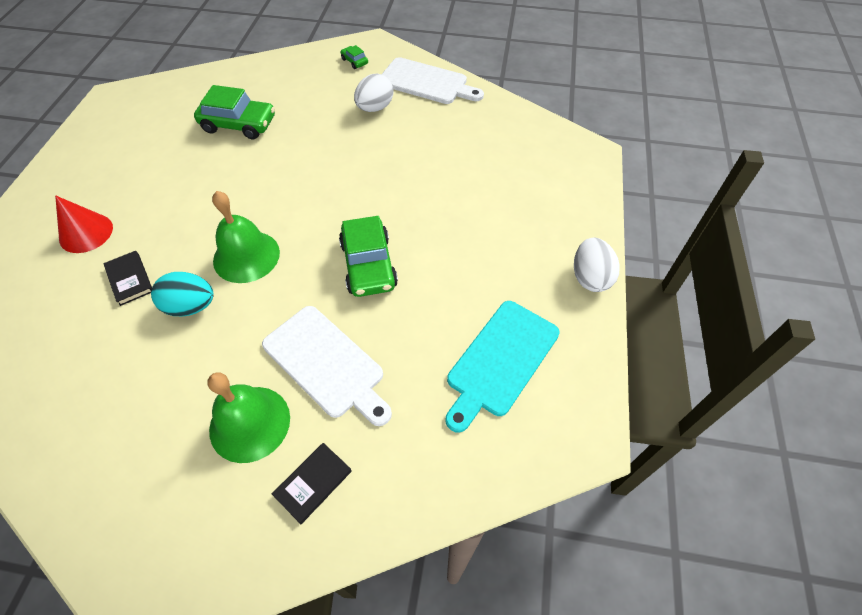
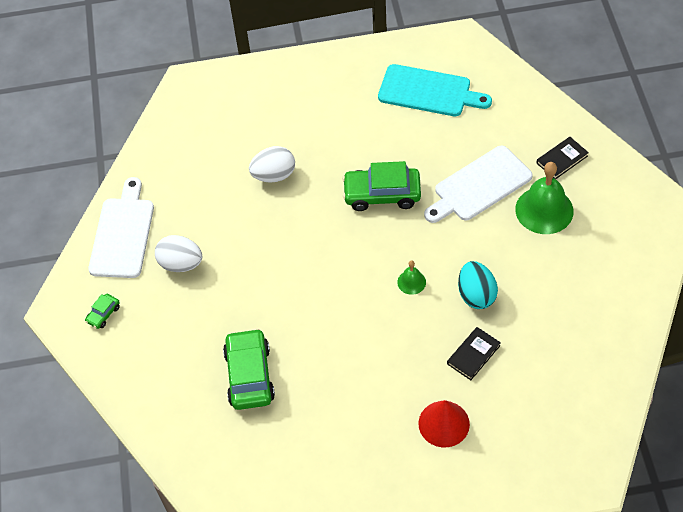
camera: 105 degrees left, 0 degrees up
(246, 256) = (411, 282): green bell -> green bell, size x0.48
(313, 483) = (562, 159): black book -> black book turned 60 degrees counterclockwise
(327, 363) = (479, 186): white cutting board -> white cutting board turned 150 degrees counterclockwise
(368, 265) = (382, 194): green car -> green car turned 150 degrees counterclockwise
(590, 277) = (333, 59): white egg -> white egg (274, 175)

